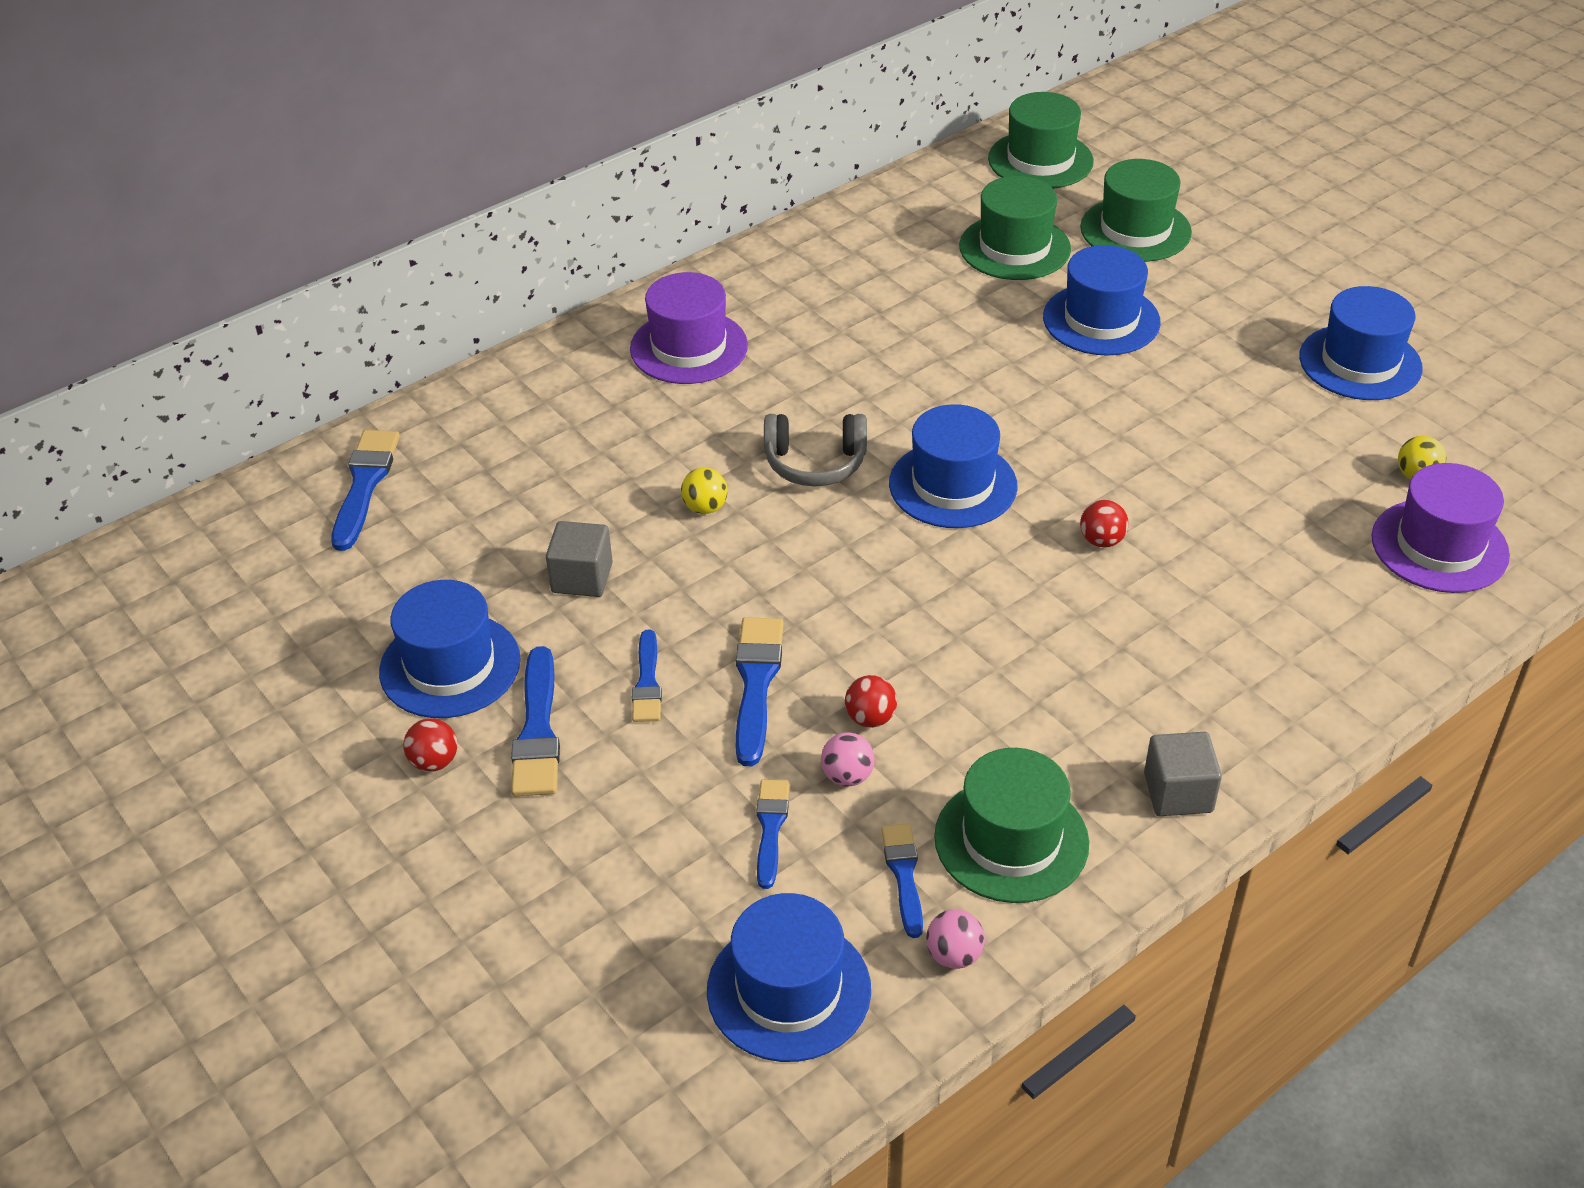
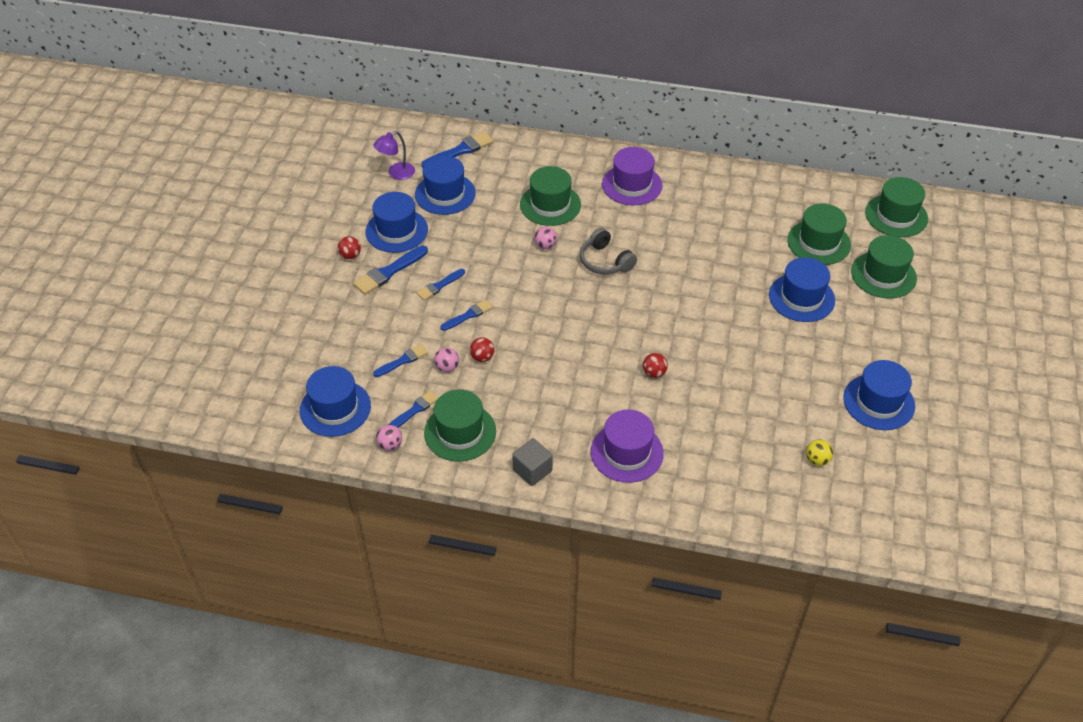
camera: 50 degrees right, 5 degrees up
(312, 591) = (396, 174): none -> purple lamp
(582, 578) = (473, 236): grey cube -> none
(622, 453) = (550, 204): none -> green hat
(705, 507) = (545, 246): yellow ball -> pink ball
(756, 683) = (468, 315): blue brush -> blue brush, size x0.64
(953, 485) = (637, 309): blue hat -> blue hat (445, 194)
(1439, 546) = (775, 490): purple hat -> purple hat (627, 452)

